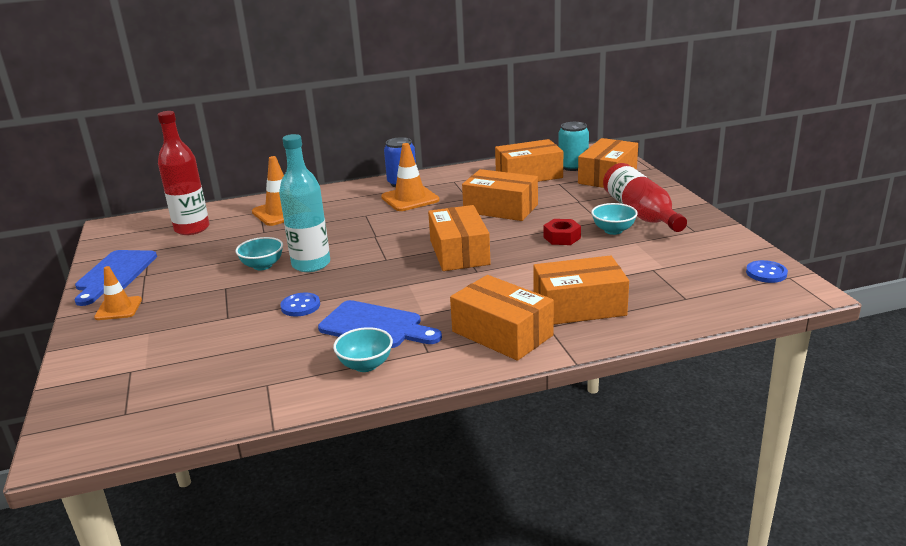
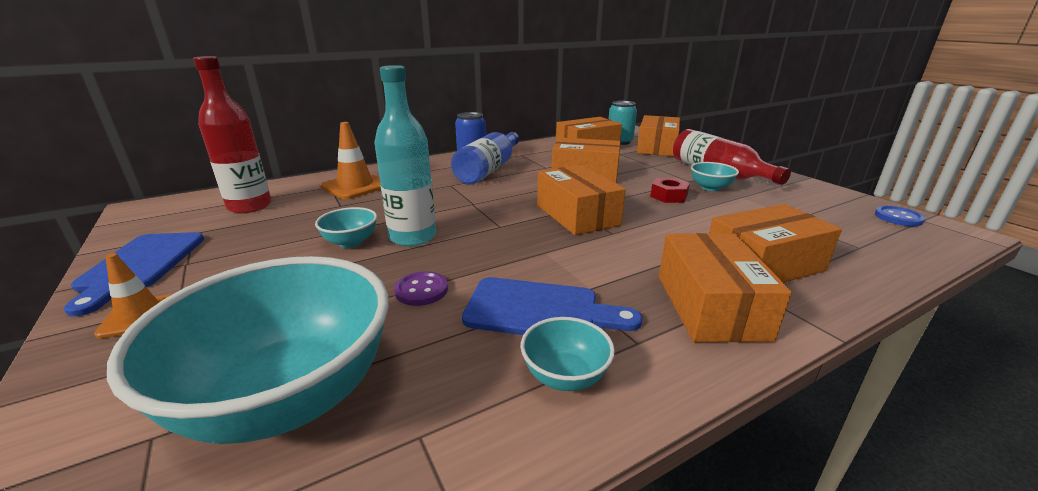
camera: 15 degrees left, 0 degrees up
(201, 360) = (288, 397): none -> turquoise bowl
(300, 306) = (421, 290): blue button -> purple button
(410, 199) = (488, 169): orange traffic cone -> blue bottle
(502, 333) = (710, 306): orange box -> orange box turned 60 degrees clockwise

